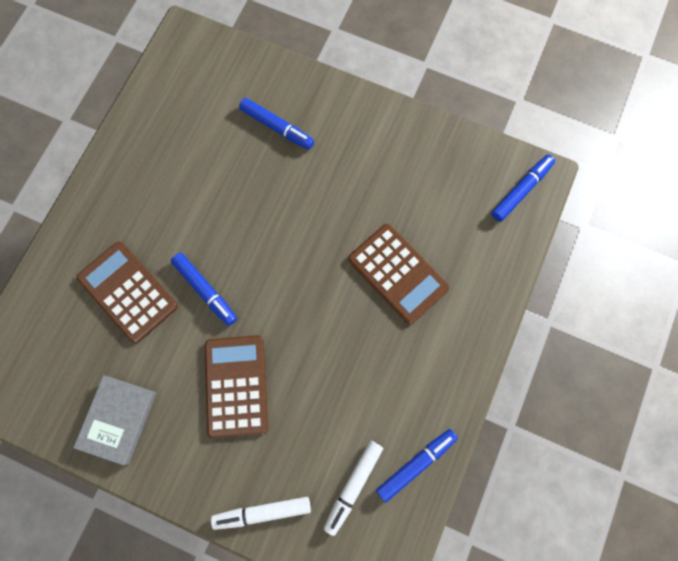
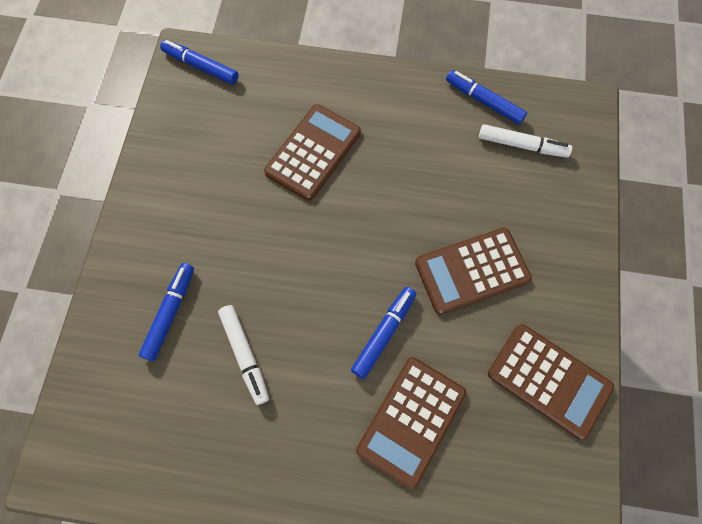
camera: 105 degrees left, 5 degrees down
(118, 419) = (549, 380): grey book -> brown calculator
(262, 512) = (575, 214): white marker -> white marker (245, 355)

